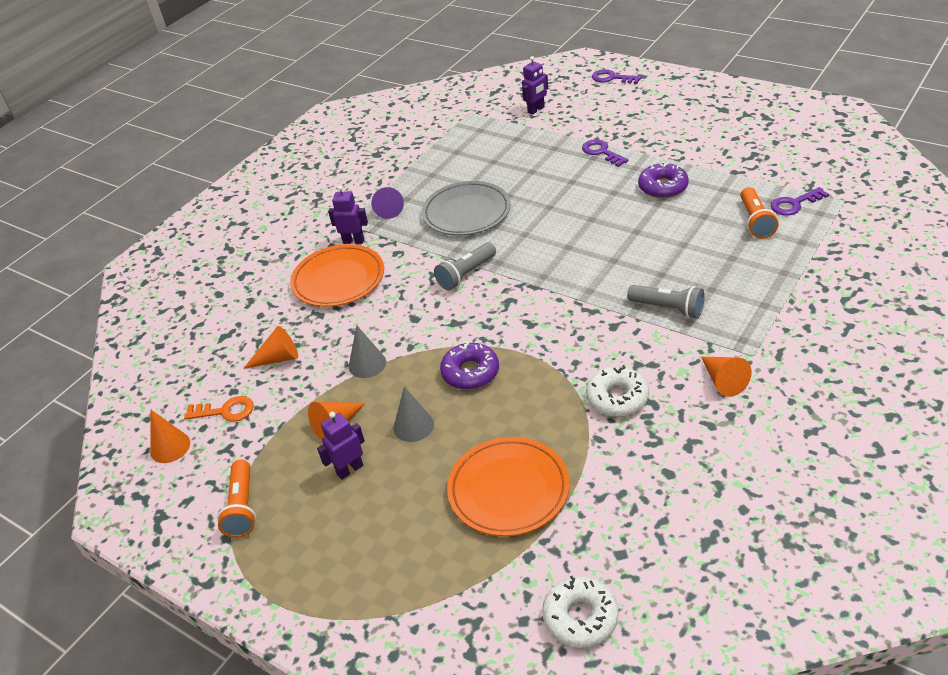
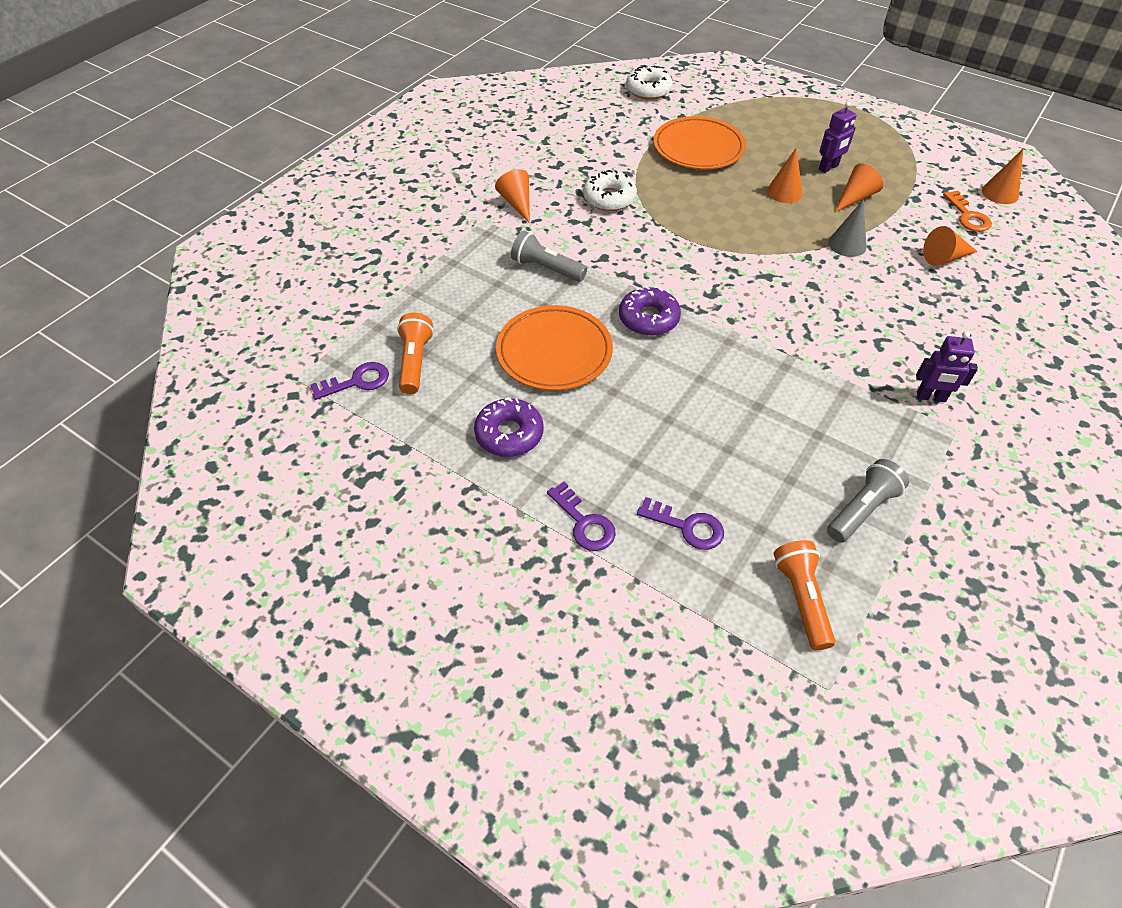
camera: 175 degrees right, 10 degrees up
(225, 411) = (968, 216): orange key -> orange key turned 105 degrees counterclockwise
(242, 507) = (905, 151): orange flashlight -> orange flashlight (801, 599)
(338, 280) = (923, 341): orange plate -> orange plate (554, 352)
(389, 208) = (902, 450): purple cone -> none
(413, 426) = (784, 192): grey cone -> orange cone
(466, 212) = (784, 426): grey plate -> none
(466, 274) = (765, 330): grey flashlight -> grey flashlight (861, 509)
(470, 372) = (742, 228): purple donut -> purple donut (648, 318)
(536, 110) = (694, 670): purple robot -> none
(612, 78) = (534, 762): purple key -> purple key (687, 526)

